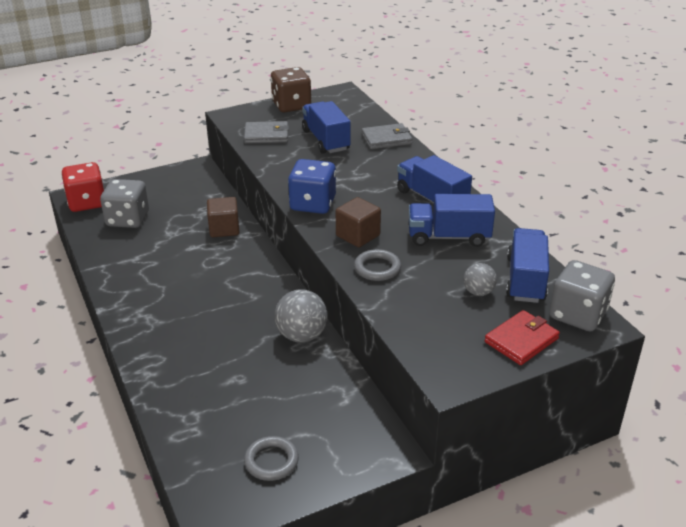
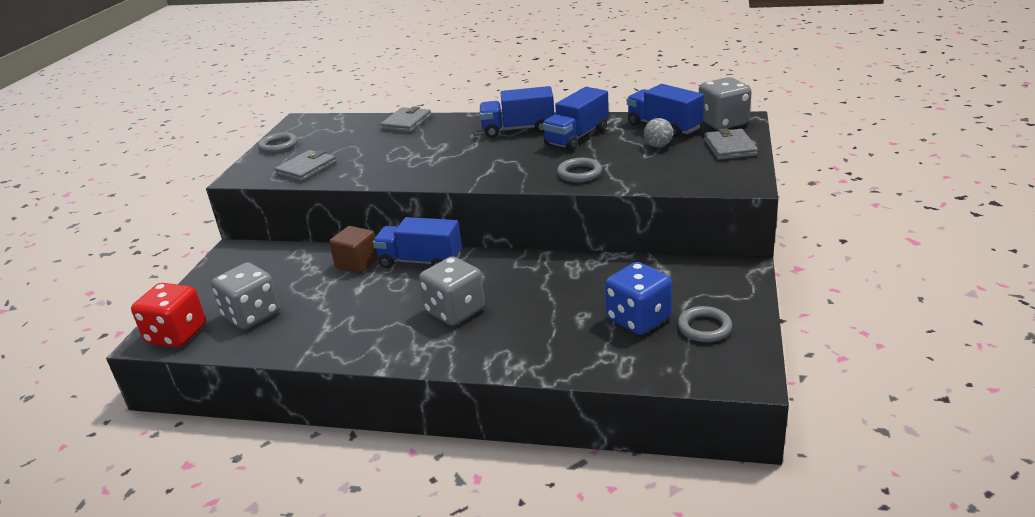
camera: 50 degrees left, 5 degrees down
(197, 307) = (455, 311): none -> grey dice
(291, 105) = (278, 146): brown dice -> grey ring
(302, 335) = (563, 267): grey ball -> none
(313, 204) = (450, 176): blue dice -> blue dice (638, 319)
(326, 140) = (363, 146): blue truck -> blue truck (420, 261)
(358, 236) = (525, 169): brown cube -> none
(521, 340) = (730, 147): red wallet -> grey wallet

